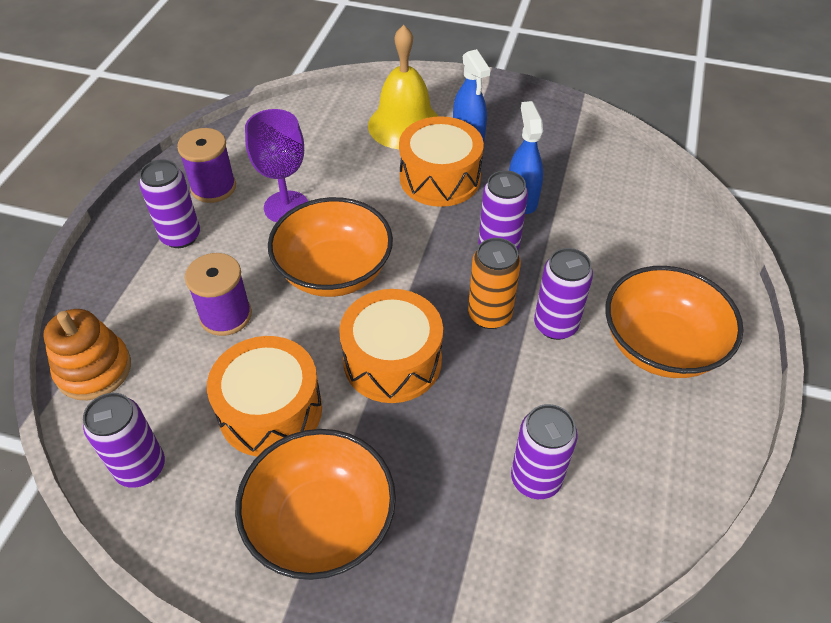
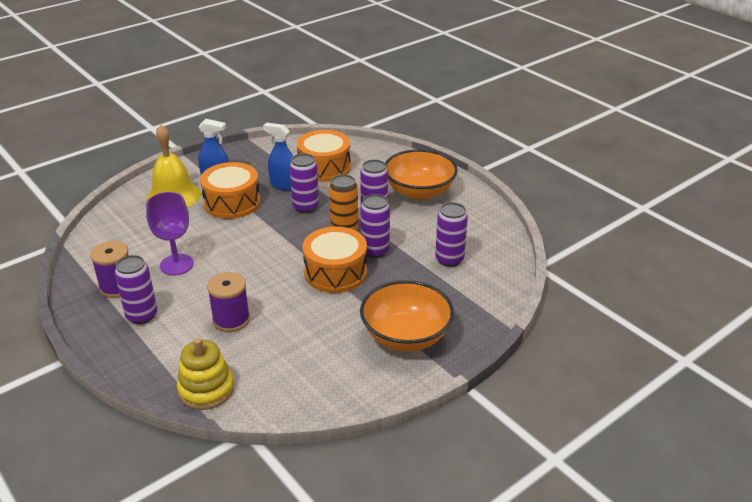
camera: 55 degrees left, 15 degrees down
(94, 369) = (206, 389): orange stacking toy -> yellow stacking toy
(141, 468) = (302, 392): purple can -> purple can (375, 250)
(270, 410) = (319, 327): orange drum -> orange drum (324, 167)
(334, 271) = (250, 267): orange bowl -> none

